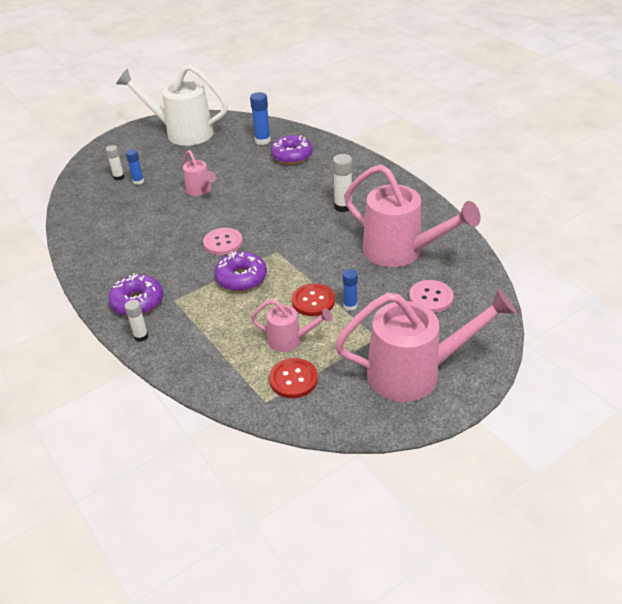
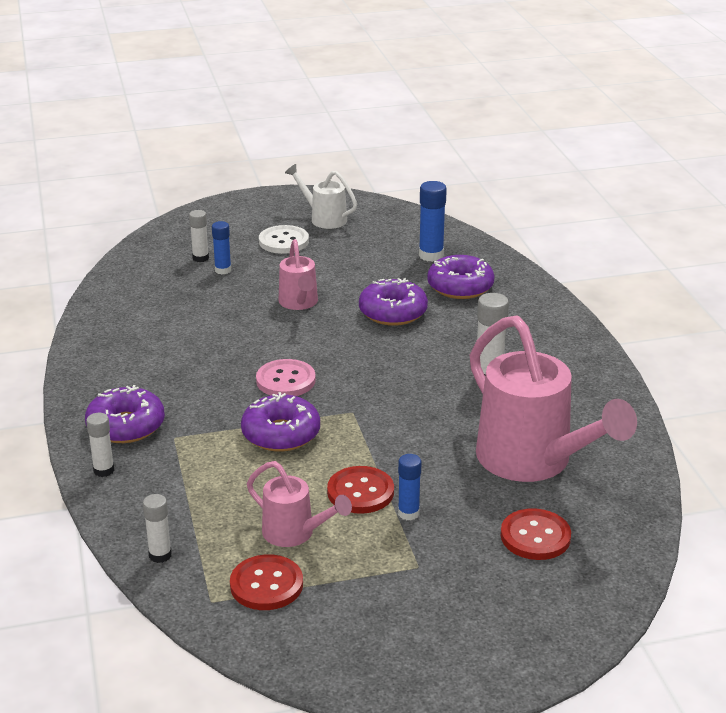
camera: 20 degrees right, 10 degrees down
(166, 153) = (283, 241): none -> white button
(183, 133) = (324, 218): white watering can -> white watering can, size x0.51
(214, 382) = (160, 555): none -> white glue stick
(262, 182) = (393, 312): none -> purple donut
(414, 373) = (441, 630): pink watering can -> none
(430, 297) = (535, 536): pink button -> red button

